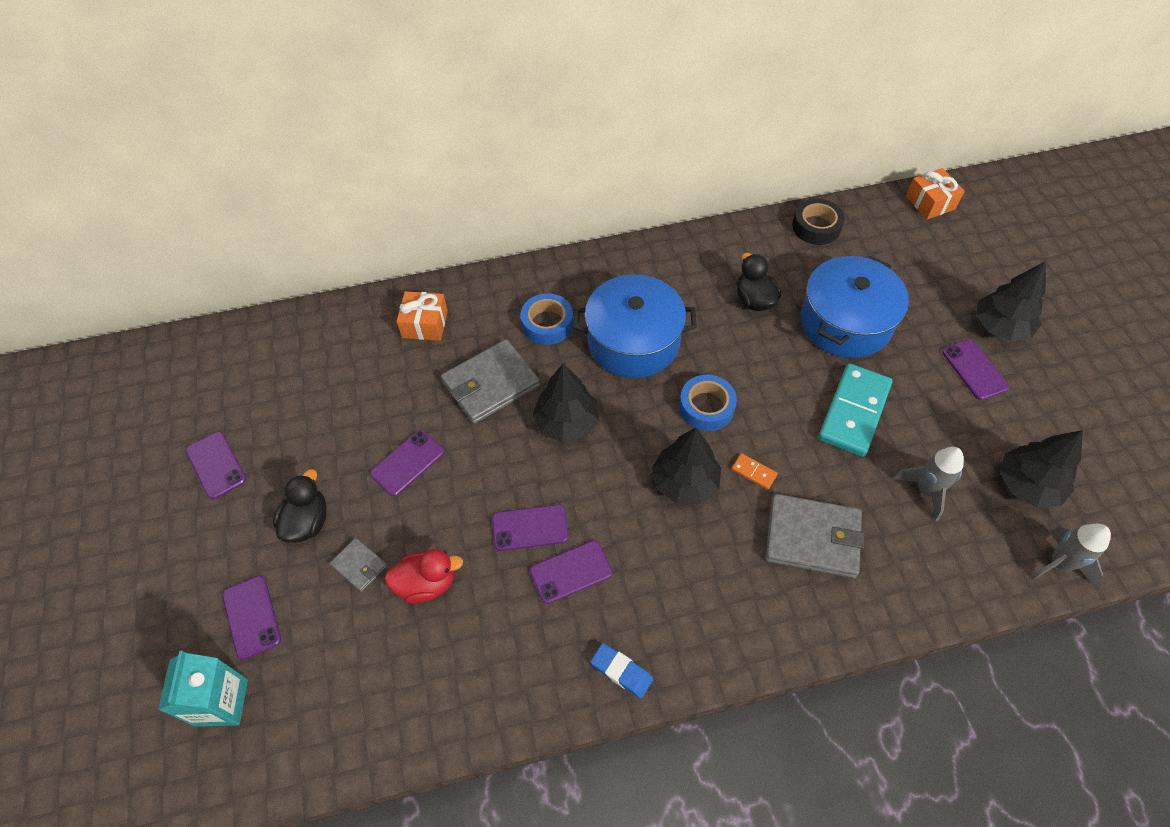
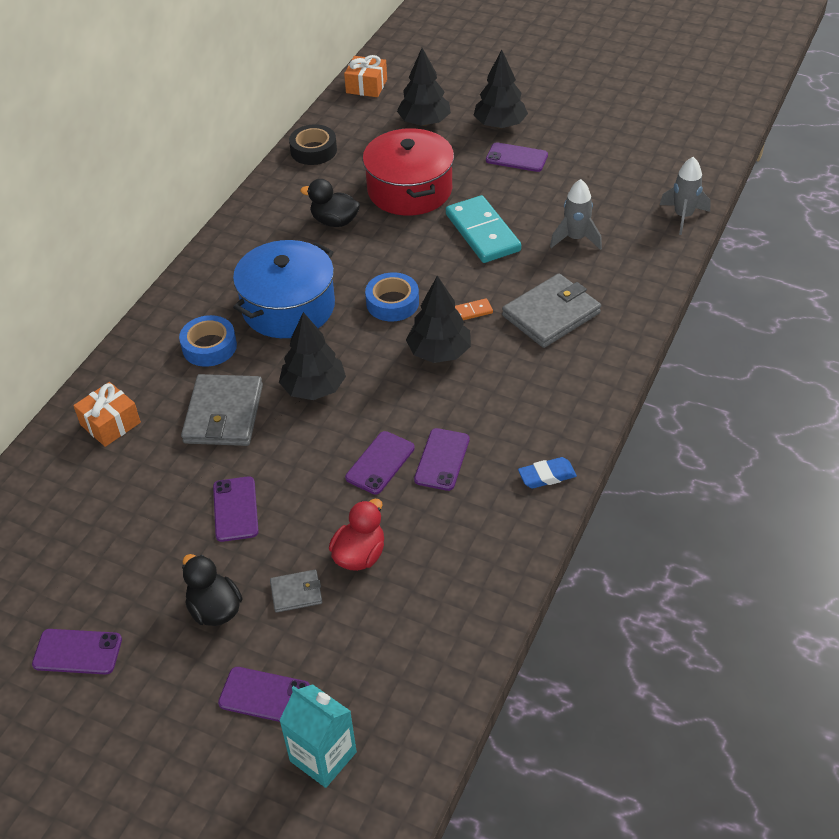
camera: 50 degrees left, 10 degrees down
(845, 322) = (409, 190): blue pot -> red pot
(1027, 485) = (620, 193): black tree -> black tree (424, 122)

